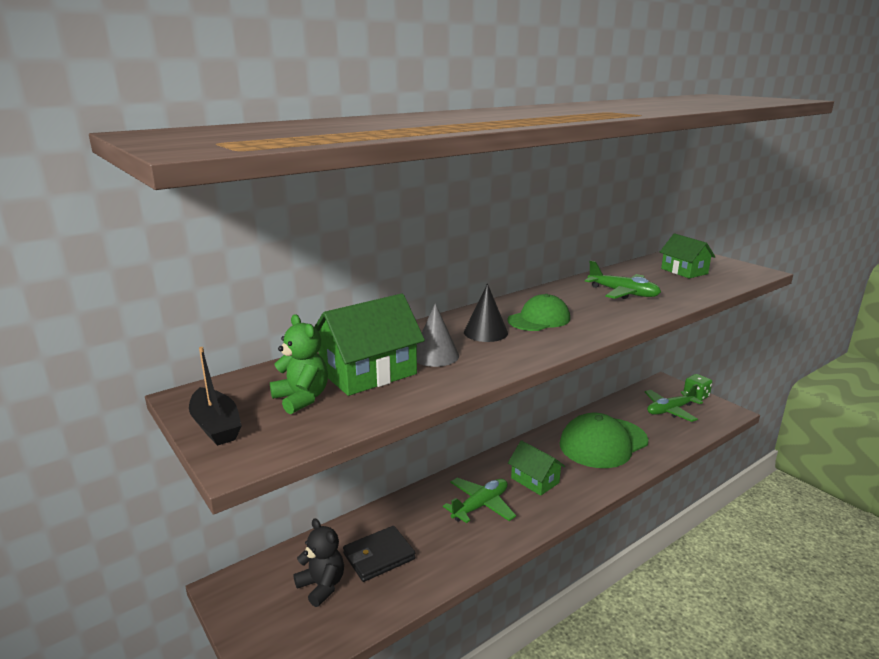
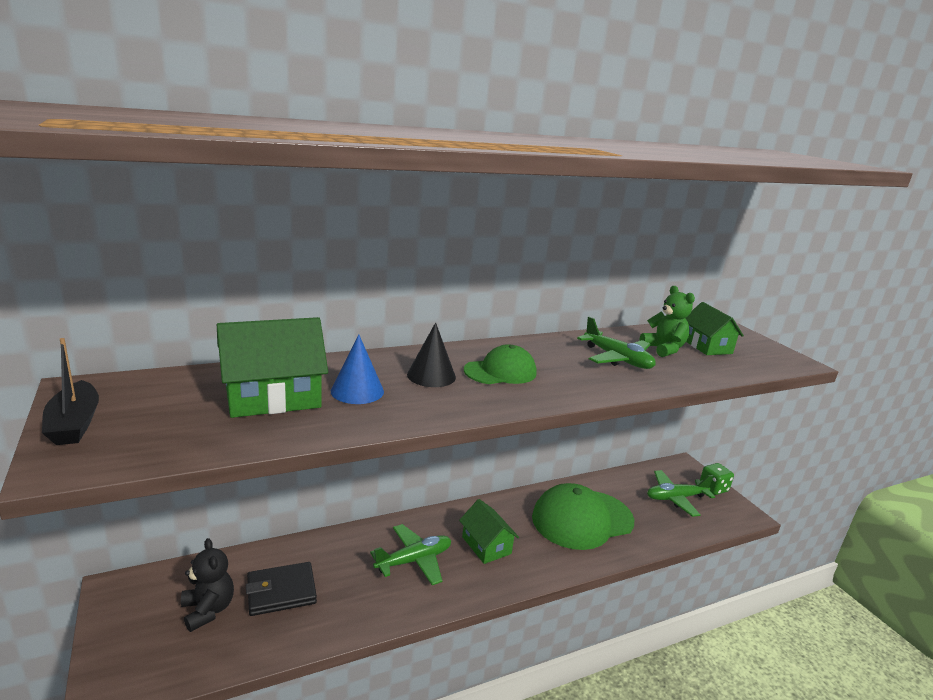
camera: 10 degrees right, 0 degrees up
(302, 399) = (182, 411): green teddy bear -> green teddy bear (663, 349)
(435, 355) = (357, 391): grey cone -> blue cone

